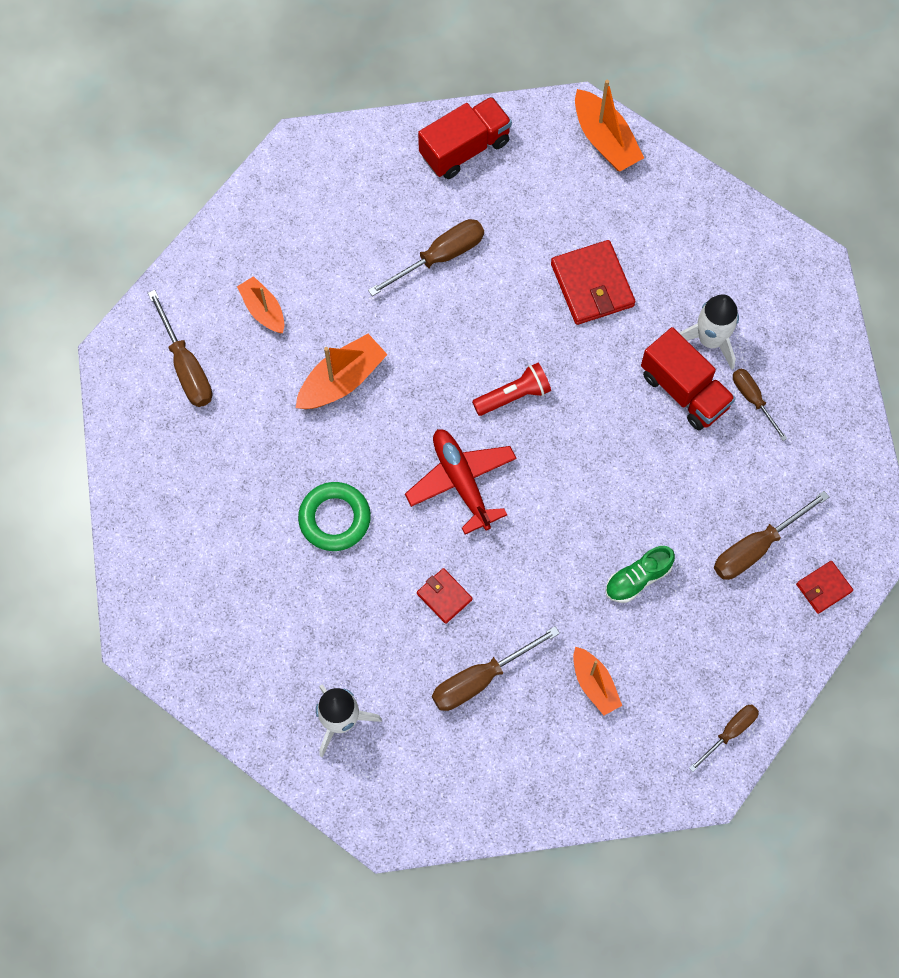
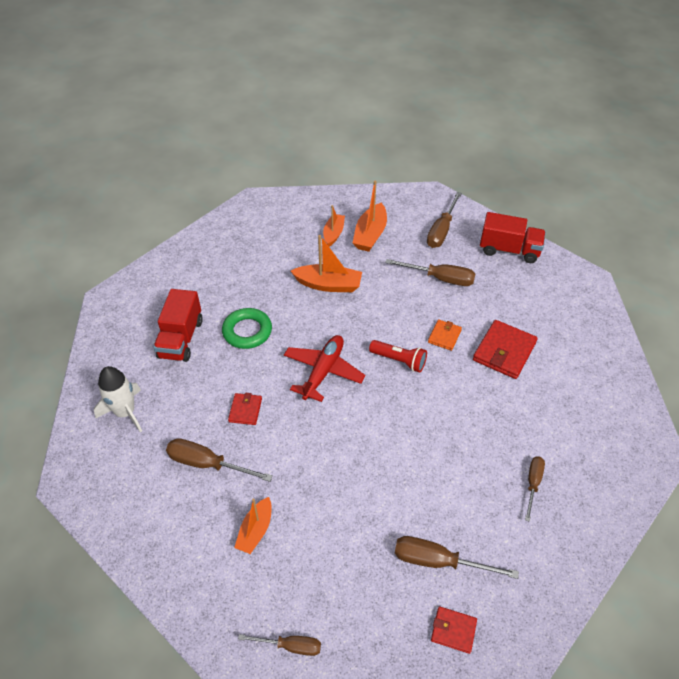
camera: 50 degrees right, 20 degrees down
(186, 366) = (274, 226): brown screwdriver -> brown screwdriver (441, 231)
(522, 324) = (444, 336): none -> orange wallet
(605, 140) = (590, 301): orange boat -> orange boat (370, 234)
(637, 579) = (349, 504): green shoe -> none
(684, 390) = (495, 441): red truck -> red truck (181, 339)
(710, 340) = (542, 432): white rocket -> none

